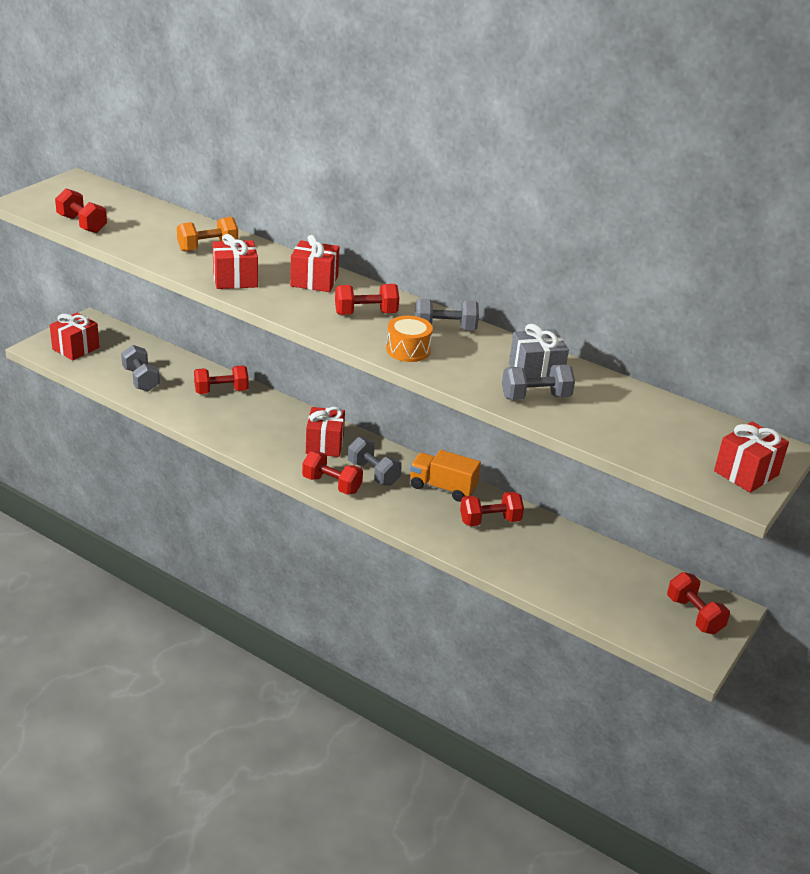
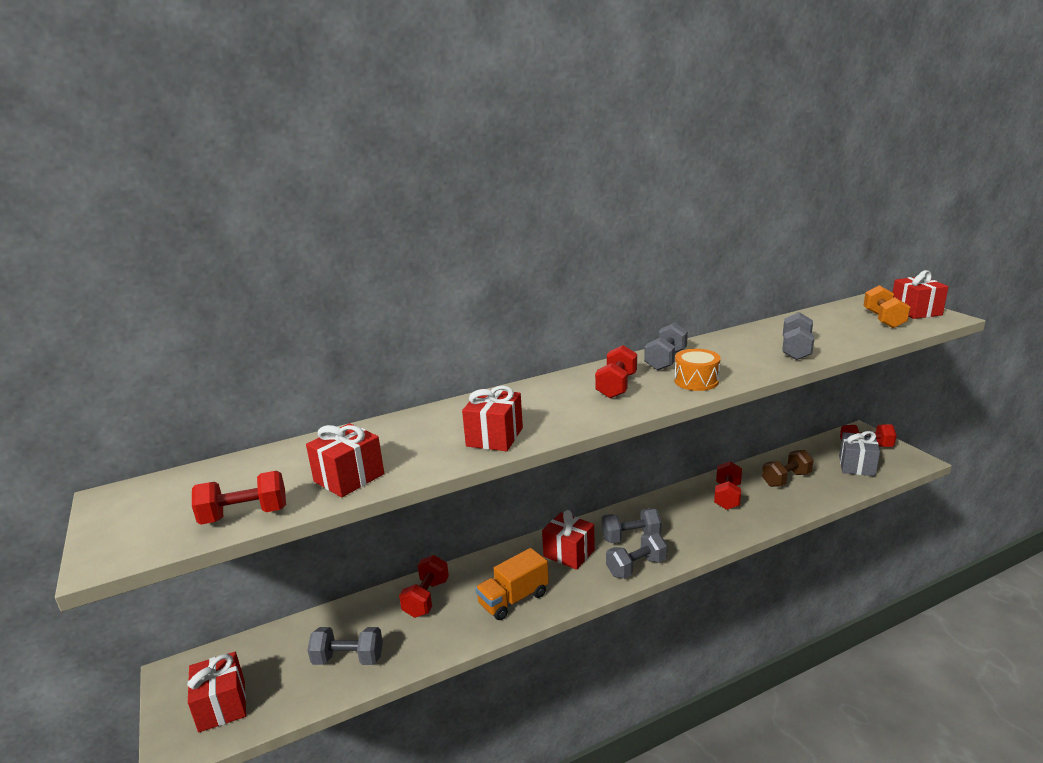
camera: 55 degrees left, 10 degrees down
(208, 248) = (406, 440): orange dumbbell -> orange dumbbell (883, 319)
(314, 281) = (533, 397): red gift -> red gift (349, 478)
(331, 485) = (636, 567): red dumbbell -> grey dumbbell
(442, 488) = (671, 506): orange truck -> orange truck (513, 599)
(535, 372) = (755, 343): grey gift -> grey gift (856, 466)
(559, 558) = (786, 479): none -> brown dumbbell

